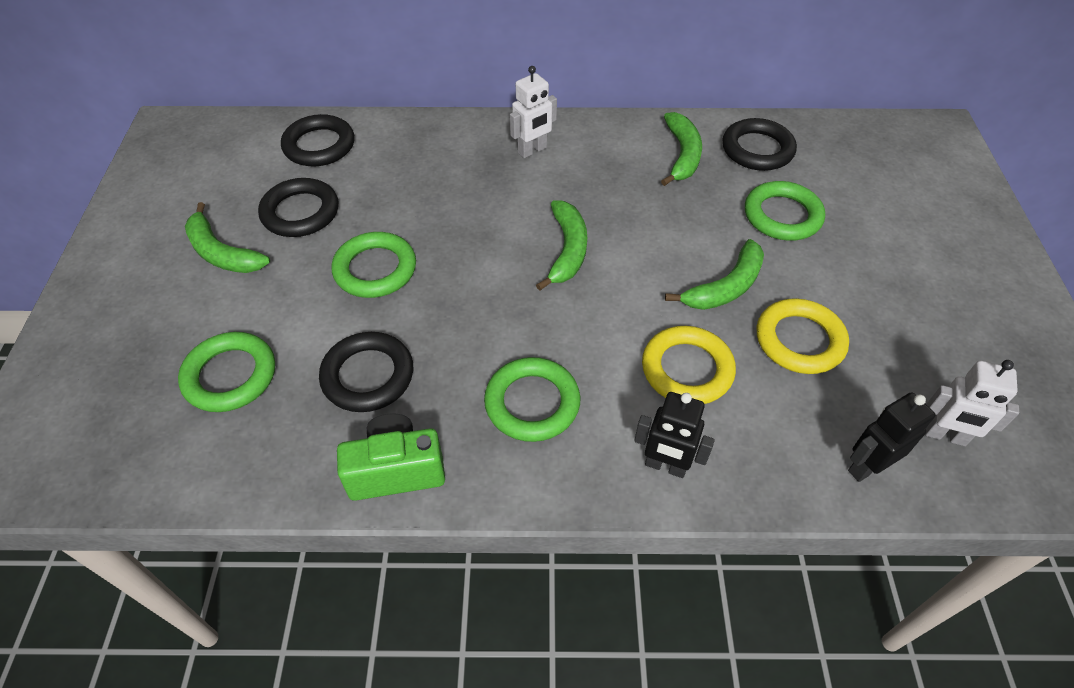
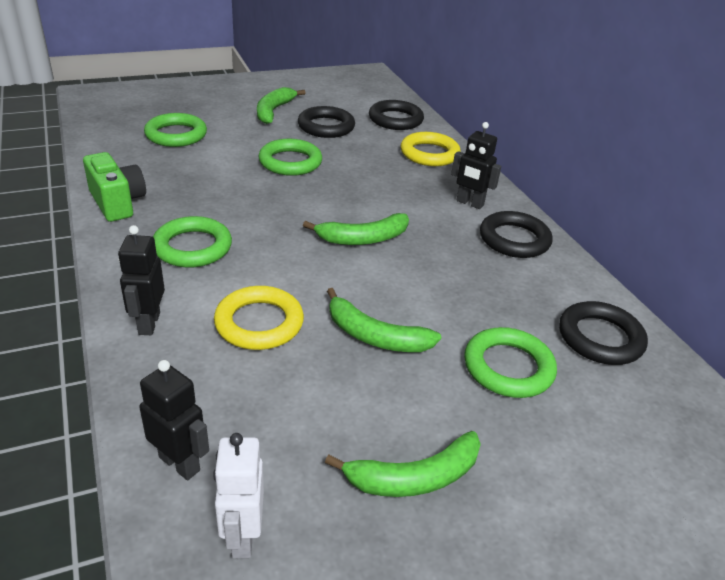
camera: 65 degrees right, 15 degrees down
(368, 376) = (193, 178): black ring -> black ring (514, 239)
(532, 150) = (469, 203): white robot -> black robot
(682, 155) = (541, 286): green banana -> green banana (414, 477)
(799, 340) = (330, 397): yellow ring -> yellow ring (429, 154)

